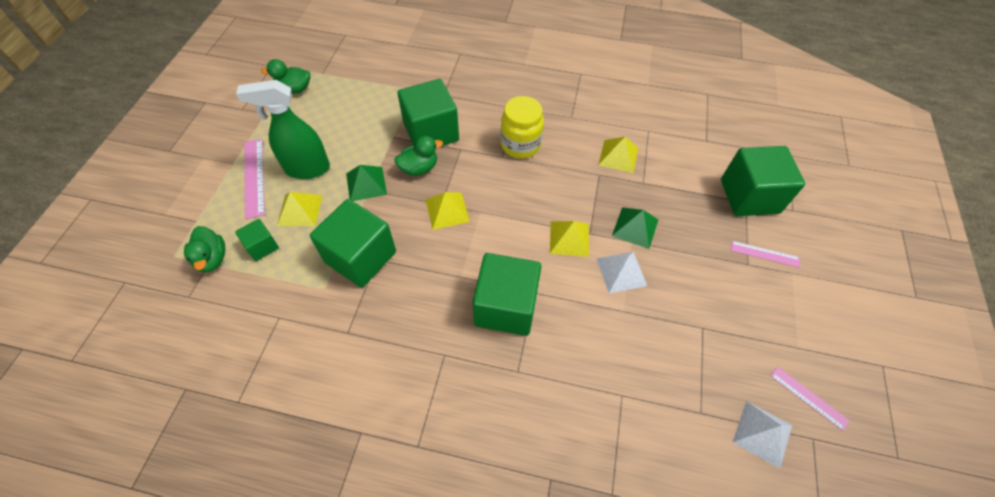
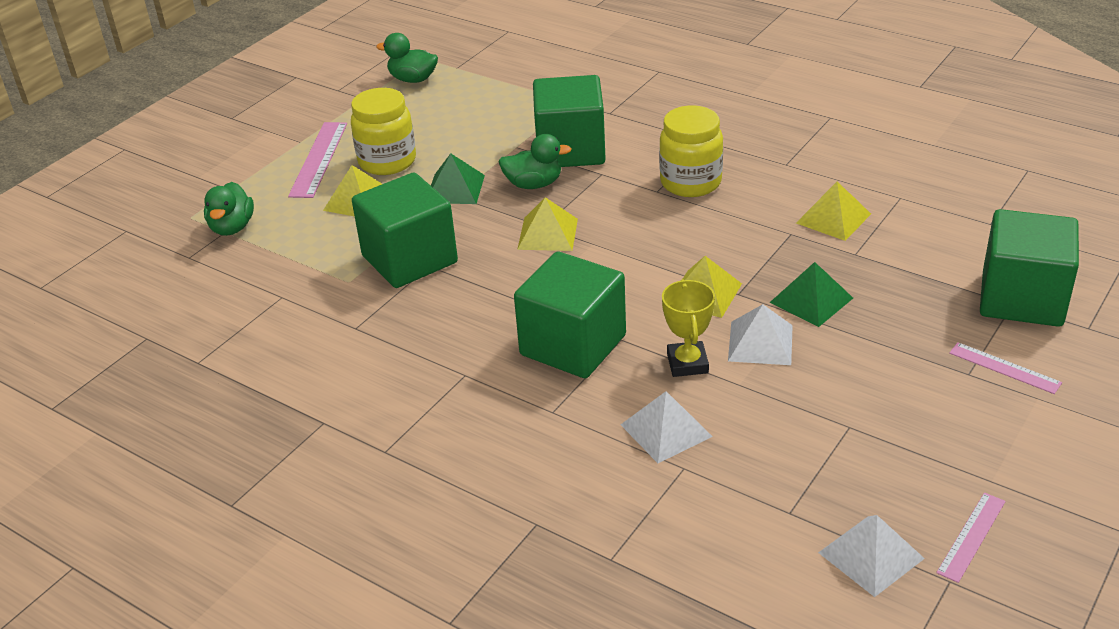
camera: 25 degrees right, 20 degrees down
(262, 246) = (295, 227): green cube -> none
(307, 169) = (387, 161): green spray bottle -> yellow jar
(585, 302) = (687, 363): none -> yellow trophy
(597, 365) = (666, 430): none -> white pyramid
(808, 397) = (971, 536): pink ruler -> pink ruler turned 60 degrees clockwise

